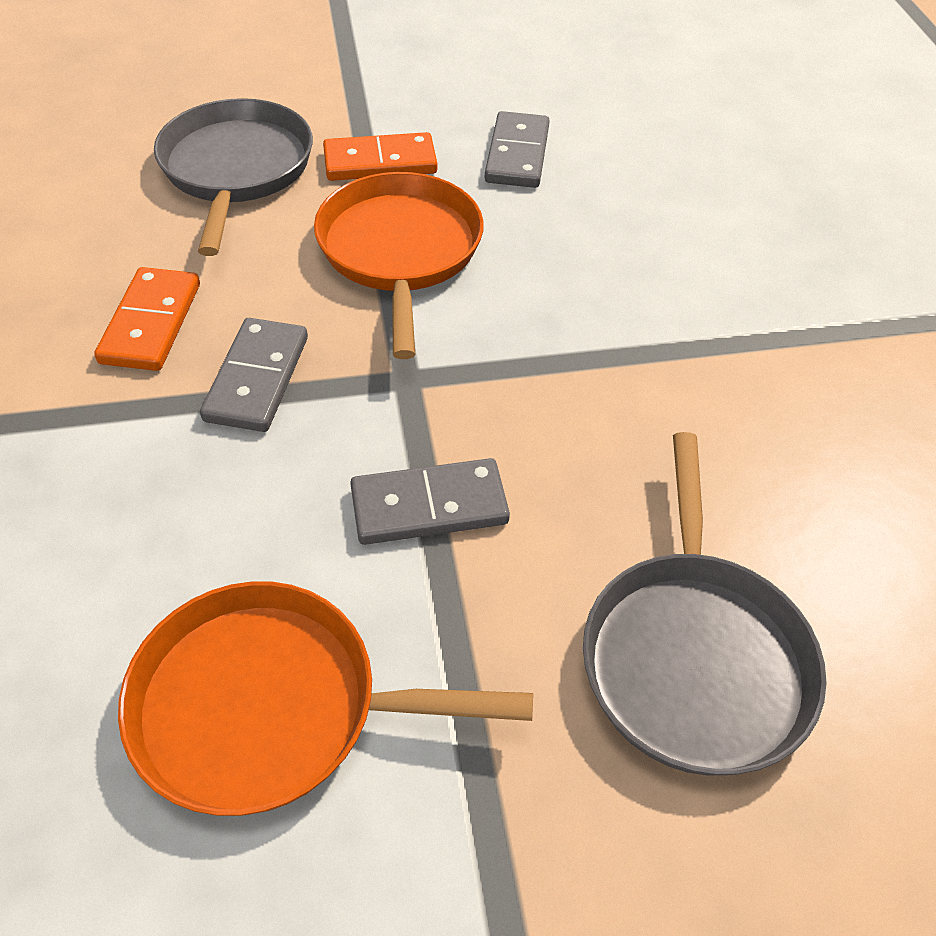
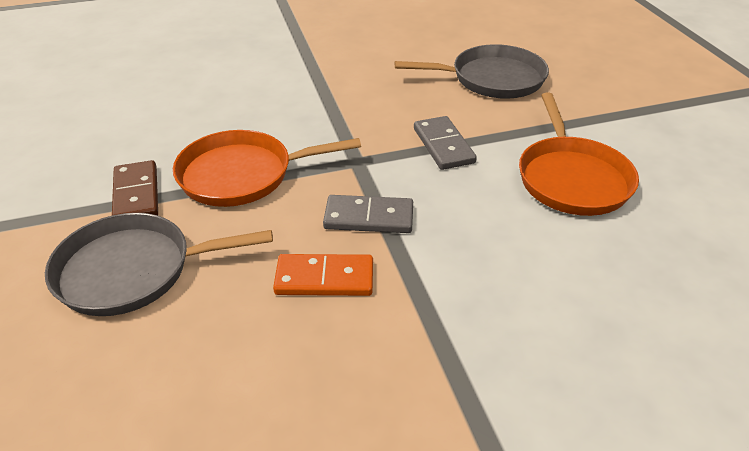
camera: 95 degrees left, 10 degrees down
(380, 162) = (136, 194): orange domino -> brown domino
(517, 154) = (138, 136): grey domino -> none

